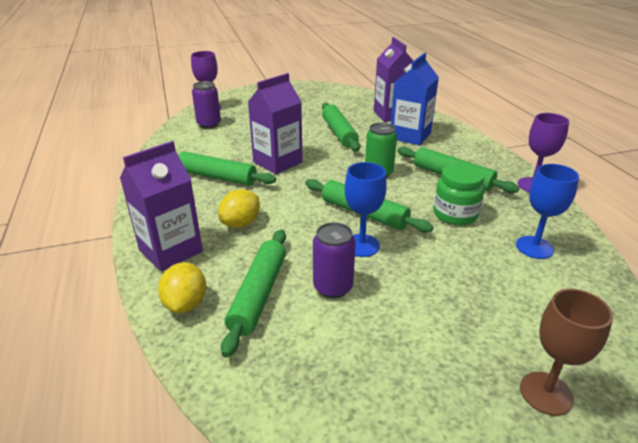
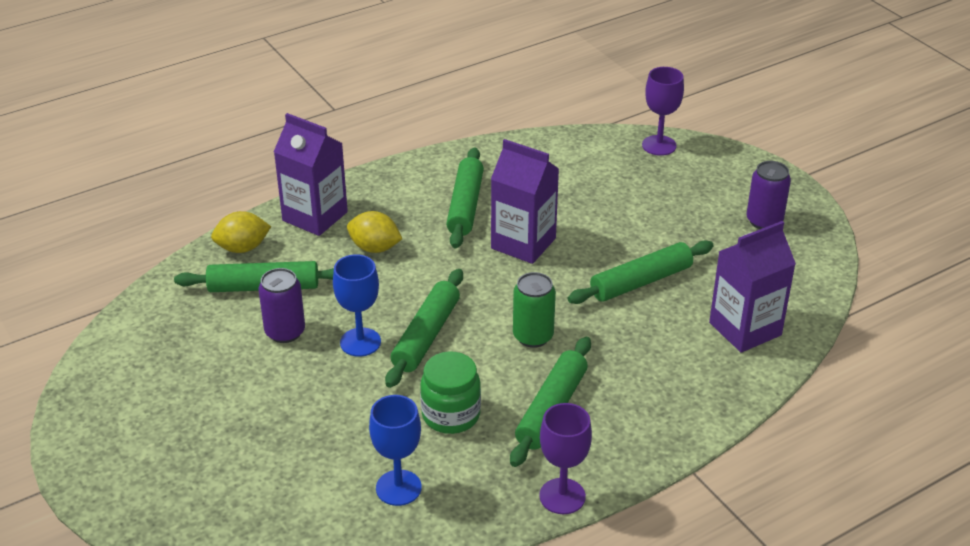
camera: 75 degrees right, 5 degrees up
(209, 124) = (604, 160): purple can -> purple can (764, 221)
(410, 136) = (670, 356): blue carton -> none
(546, 393) = (172, 481): brown goblet -> none

